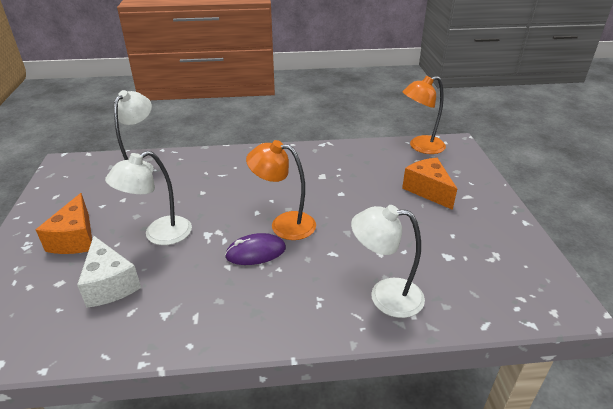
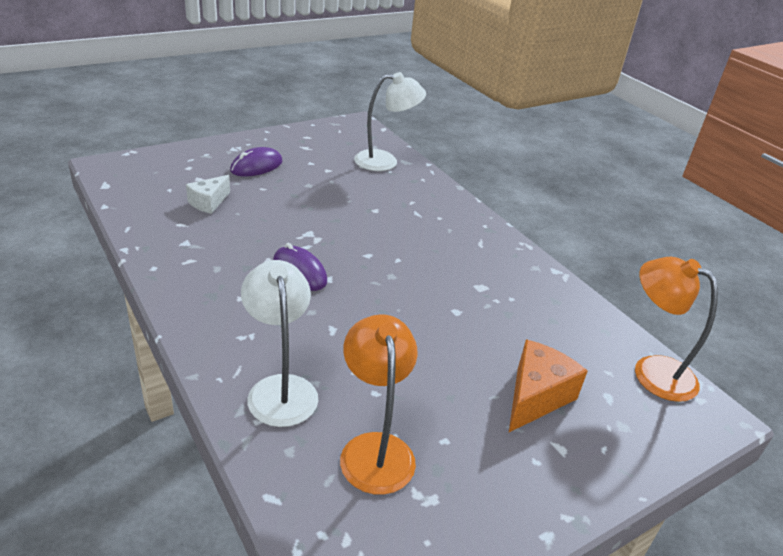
camera: 60 degrees right, 0 degrees up
(75, 239) = (256, 166): orange cheese -> purple mouse
(110, 284) = (208, 202): white cheese -> white cheese, size x0.66
(159, 235) = (289, 206): white lamp -> none
(284, 224) = (360, 279): orange lamp -> orange lamp (375, 449)

